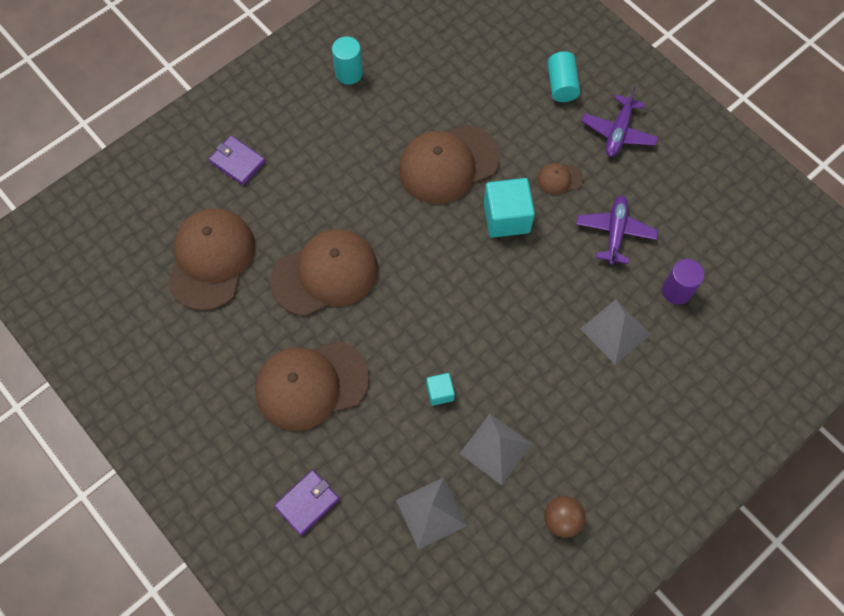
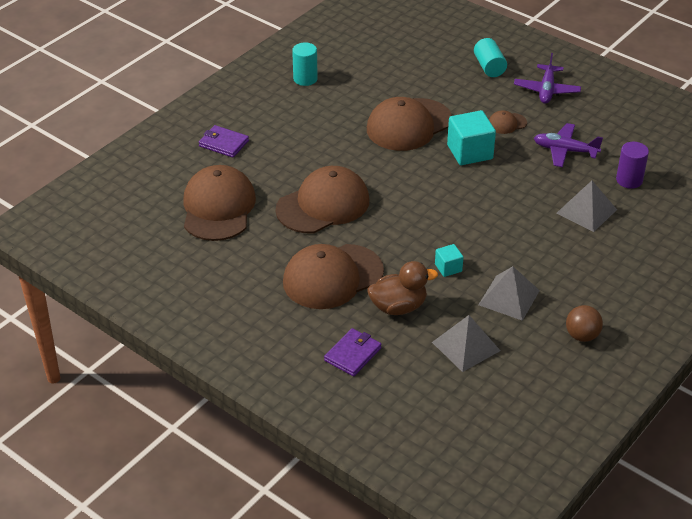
camera: 10 degrees left, 25 degrees down
(372, 441) = (398, 307): none -> brown duck
(615, 232) = (565, 151): purple plane -> purple plane turned 75 degrees counterclockwise

